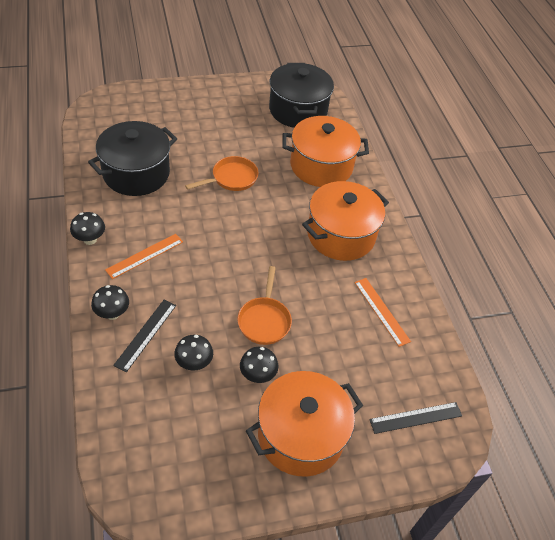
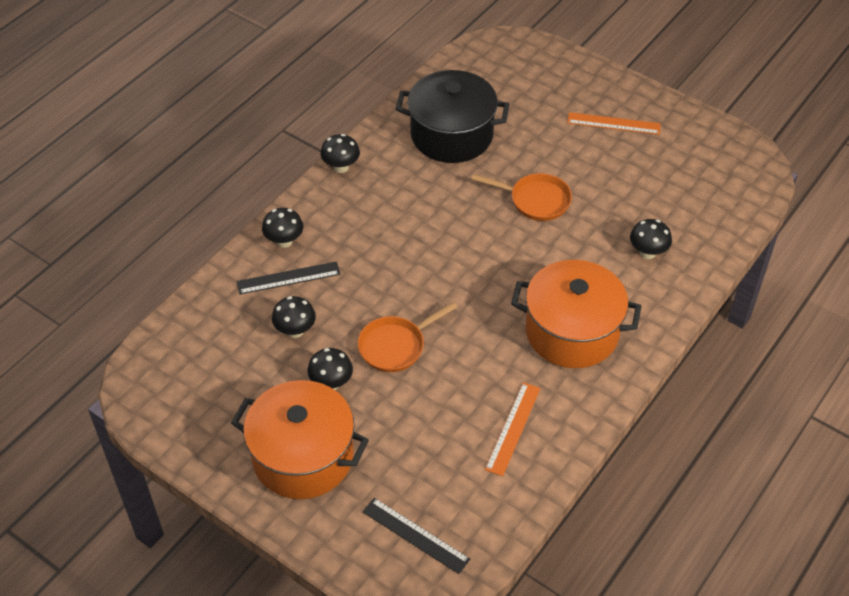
camera: 55 degrees right, 0 degrees up
(145, 256) = (367, 214): orange ruler -> orange ruler (613, 123)
(298, 110) = (704, 179): black pot -> none
(321, 166) = (647, 253): orange pot -> black mushroom

